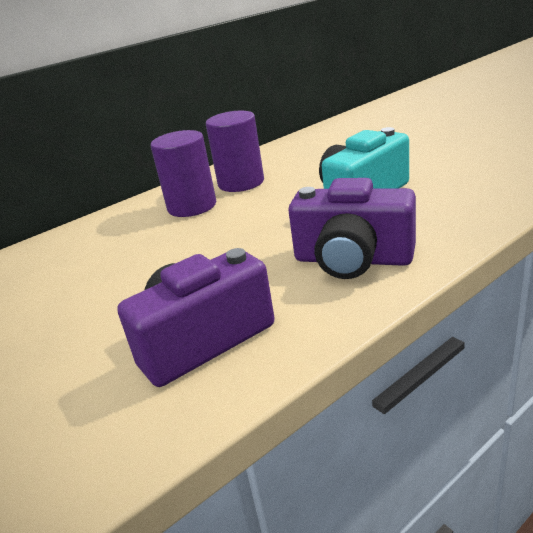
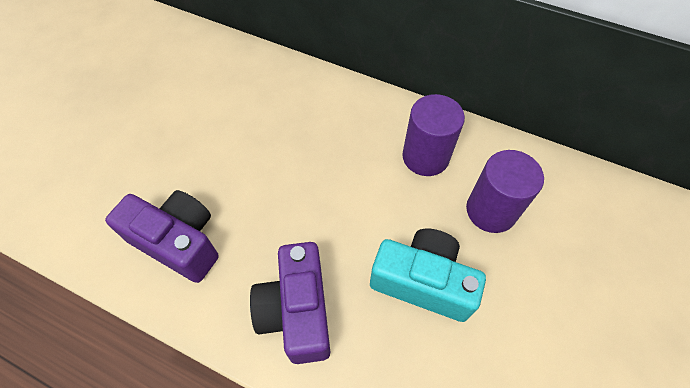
camera: 60 degrees right, 30 degrees up
(192, 206) = (367, 138): purple cylinder -> purple cylinder (491, 210)

